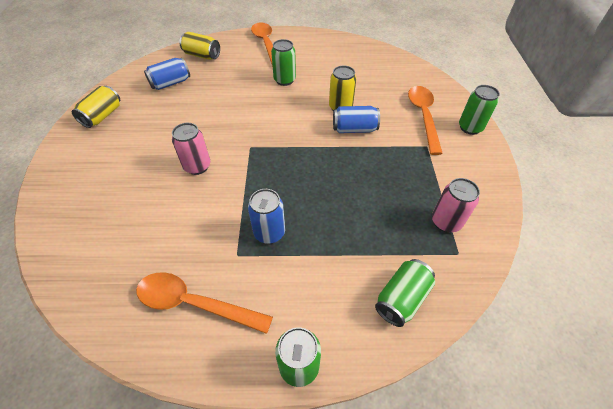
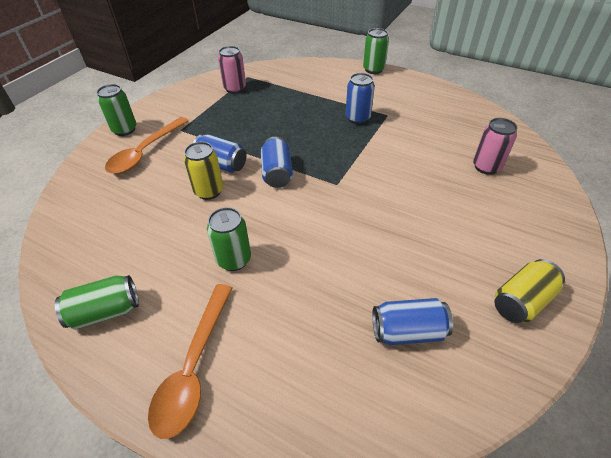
camera: 150 degrees left, 5 degrees down
(195, 303) = (423, 102): orange spoon -> none
(197, 166) = (399, 183): pink can -> pink can (486, 167)
(202, 55) = (330, 392): yellow can -> none
(304, 138) = (277, 173): none -> blue can
(402, 298) = (300, 72): green can -> green can (105, 311)

